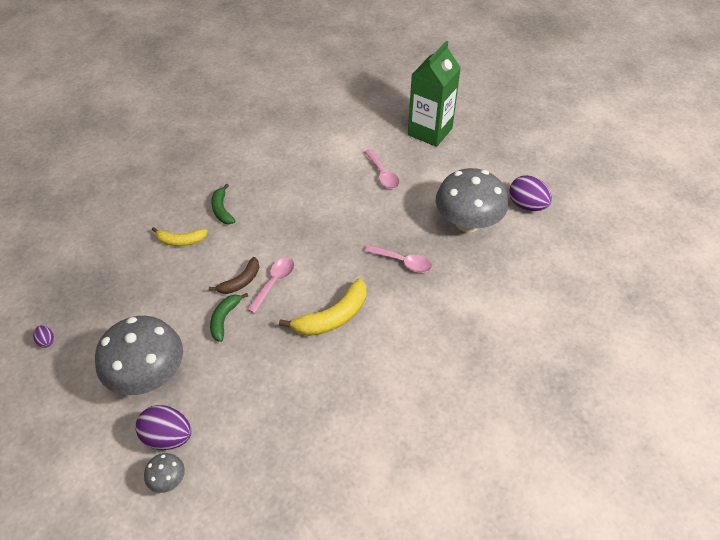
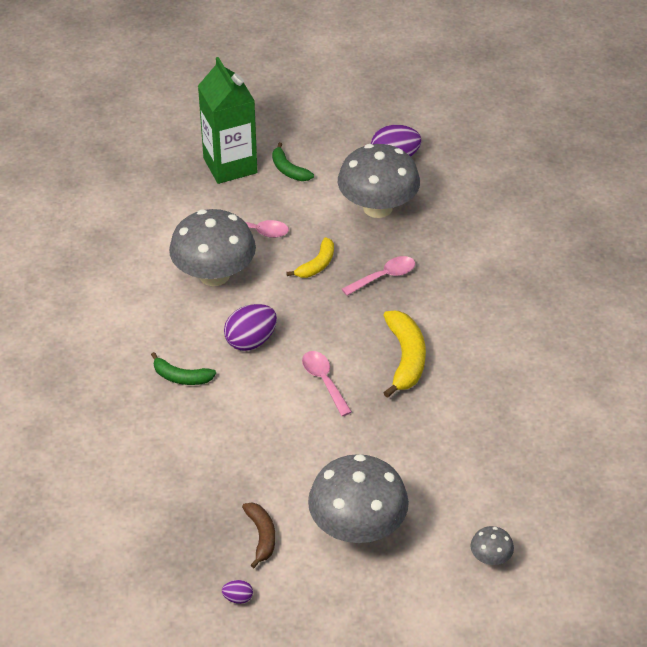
camera: 55 degrees left, 5 degrees down
(168, 437) = (443, 540): purple egg -> purple egg (251, 341)
(181, 241) = (195, 430): yellow banana -> yellow banana (317, 264)
(224, 319) = (337, 439): green banana -> green banana (288, 170)
(241, 281) = (299, 406): brown banana -> brown banana (261, 536)
(324, 177) = (214, 275): none -> grey mushroom

